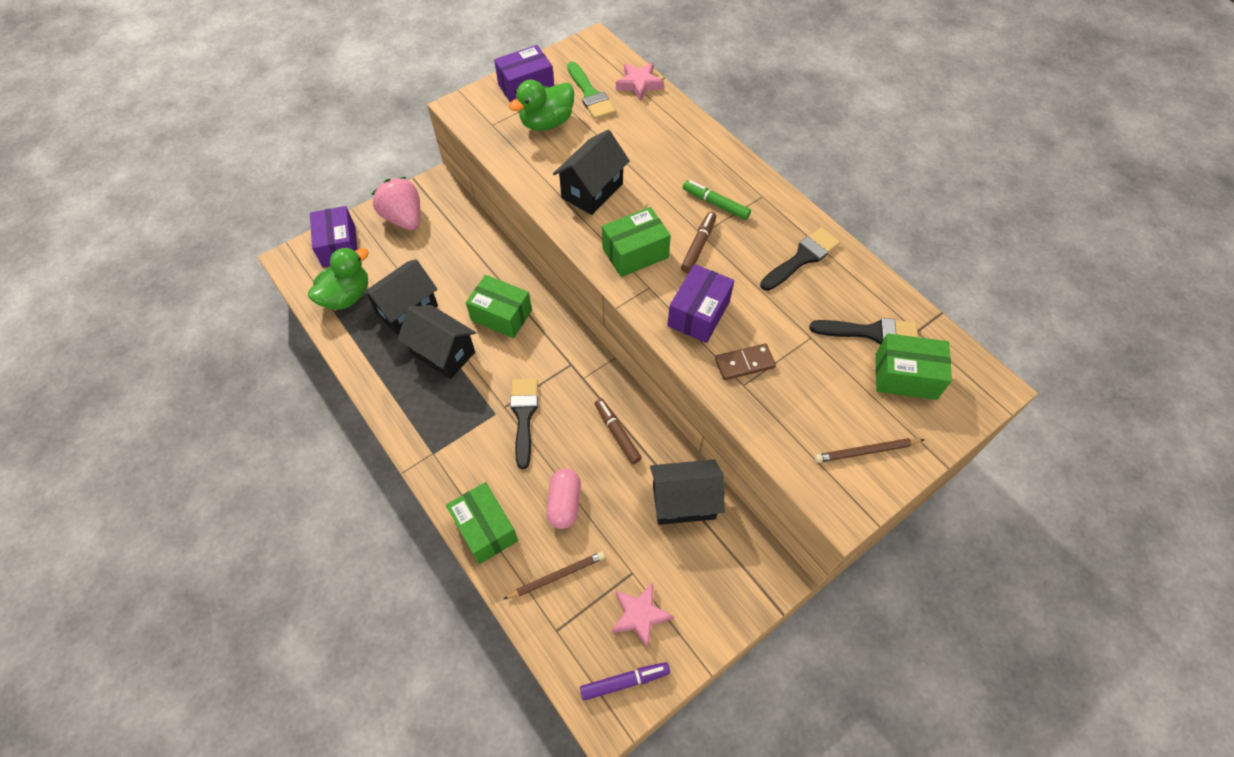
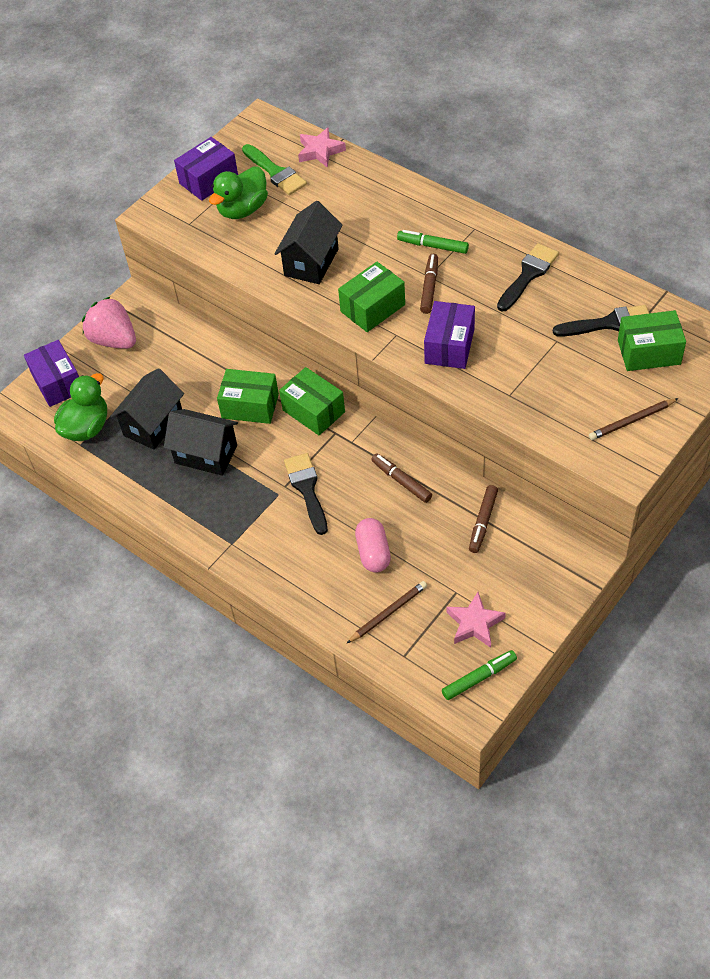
camera: 10 degrees left, 5 degrees down
(485, 529) = (307, 593): green box -> green box (313, 411)
(624, 681) = (479, 678): purple marker -> green marker
(683, 501) = (483, 522): black house -> brown marker
(744, 363) = (504, 377): brown domino -> none

